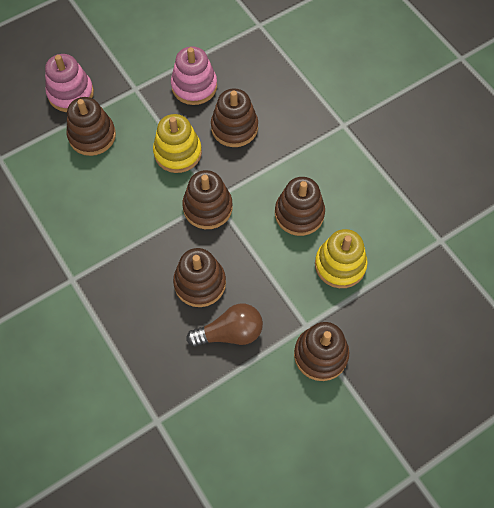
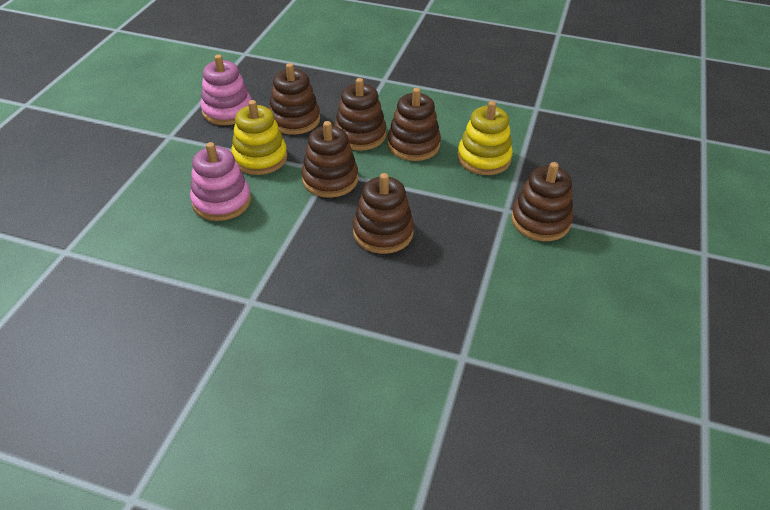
camera: 40 degrees left, 20 degrees down
(71, 93) = (102, 168): pink stacking toy -> pink stacking toy (221, 201)
(92, 136) = (158, 186): brown stacking toy -> brown stacking toy (360, 135)
(230, 333) = (450, 251): brown light bulb -> none

